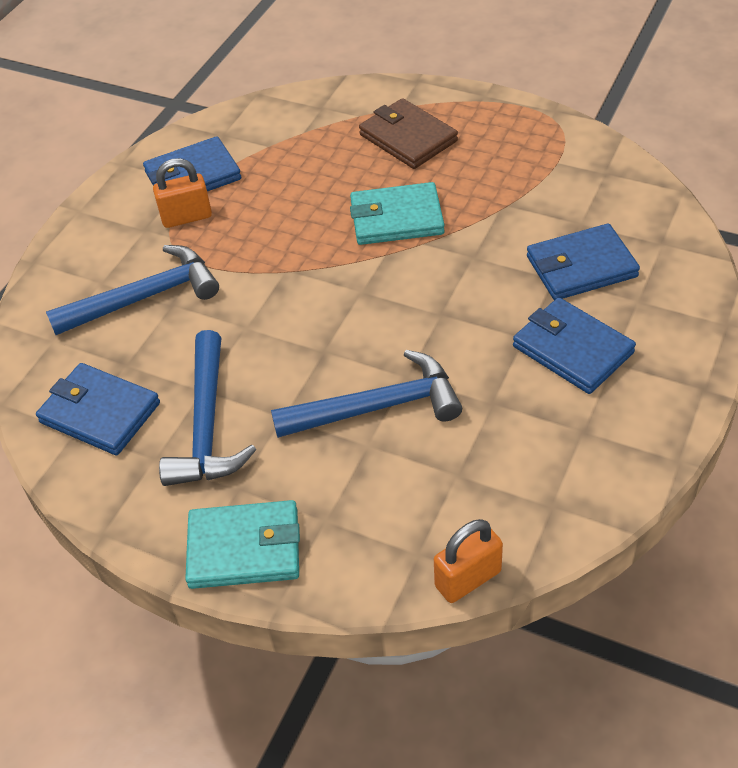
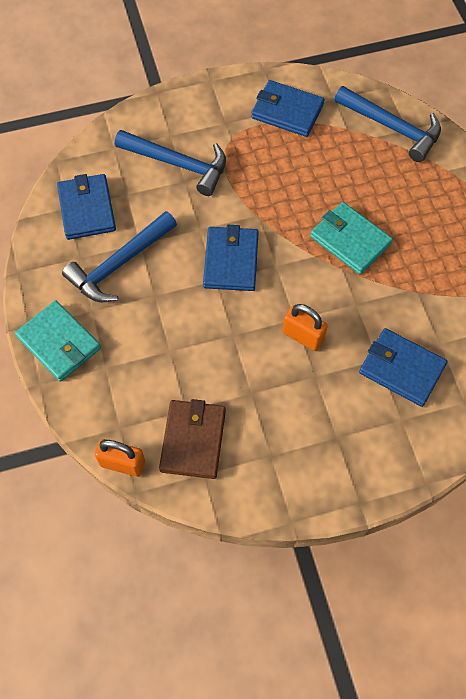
camera: 45 degrees right, 15 degrees up
(186, 217) = (253, 135): orange padlock -> orange padlock (303, 336)
(378, 407) = (199, 337): blue hammer -> blue hammer (392, 128)
(408, 138) = (425, 195): brown wallet -> brown wallet (193, 440)
(572, 349) = (328, 409): blue wallet -> blue wallet (231, 261)

